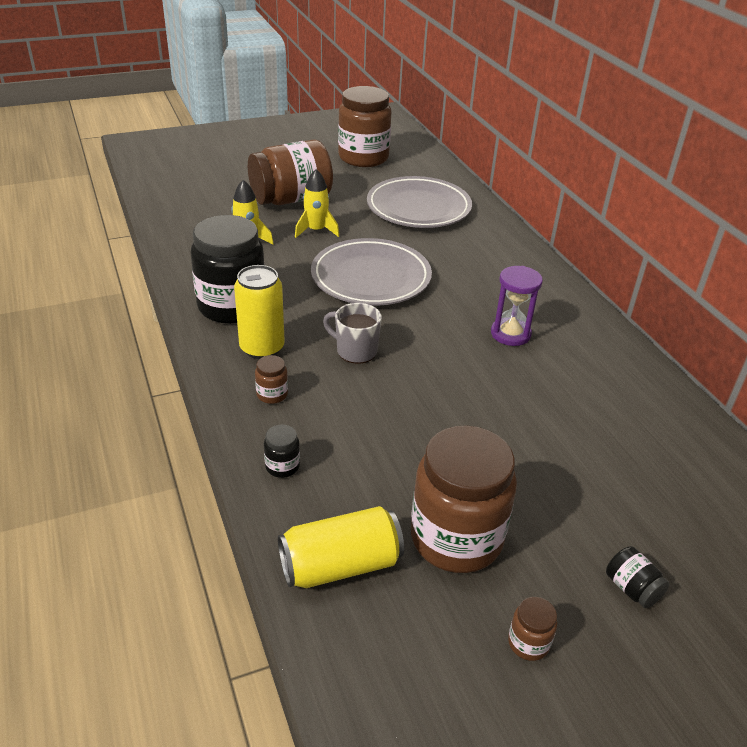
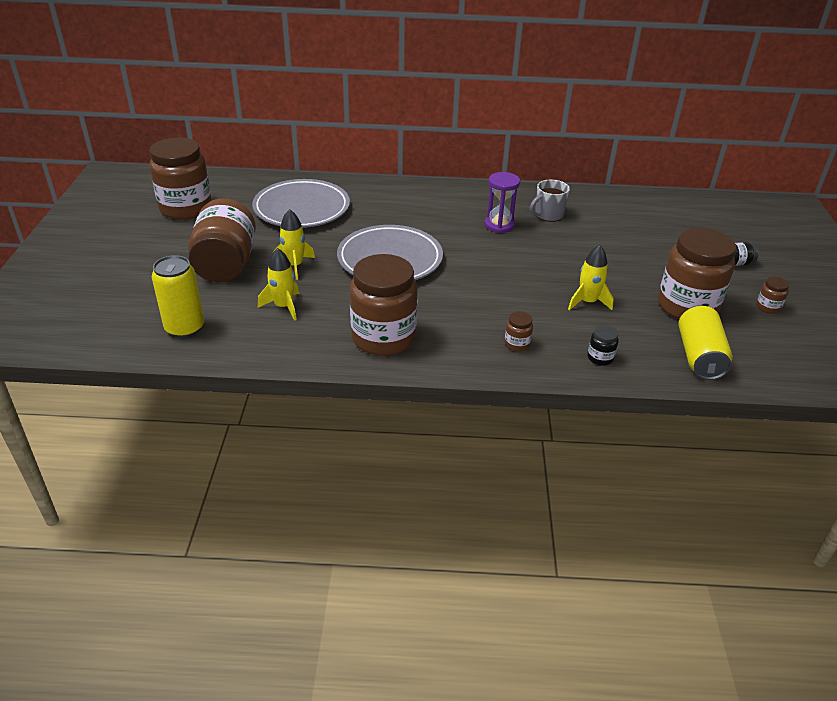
camera: 65 degrees left, 0 degrees up
(232, 306) = (383, 338): black jar -> brown jar
(262, 348) = (454, 335): yellow can -> yellow can (185, 328)
(355, 351) = (483, 292): grey mug -> grey mug (548, 215)
(396, 437) = (587, 302): none -> yellow rocket

